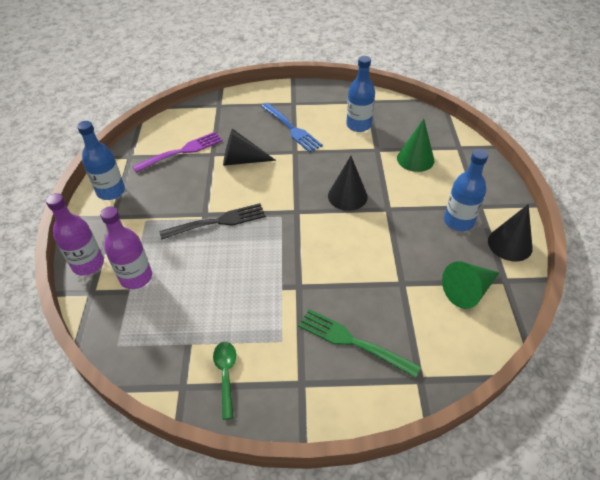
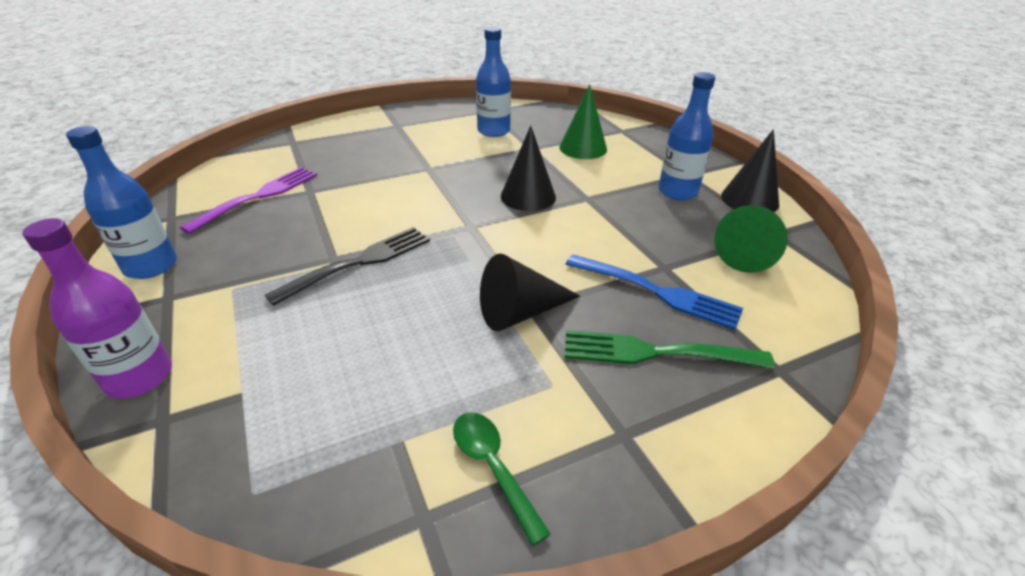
camera: 25 degrees left, 10 degrees down
(136, 277) = (247, 371): purple bottle -> none
(242, 160) = (358, 189): black cone -> black cone (521, 312)
(291, 128) = (409, 147): blue fork -> blue fork (655, 291)

